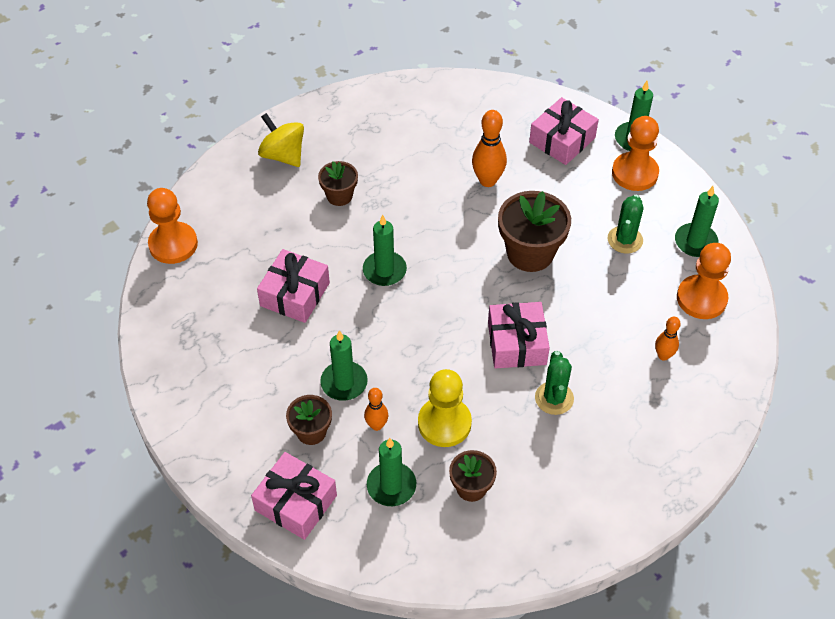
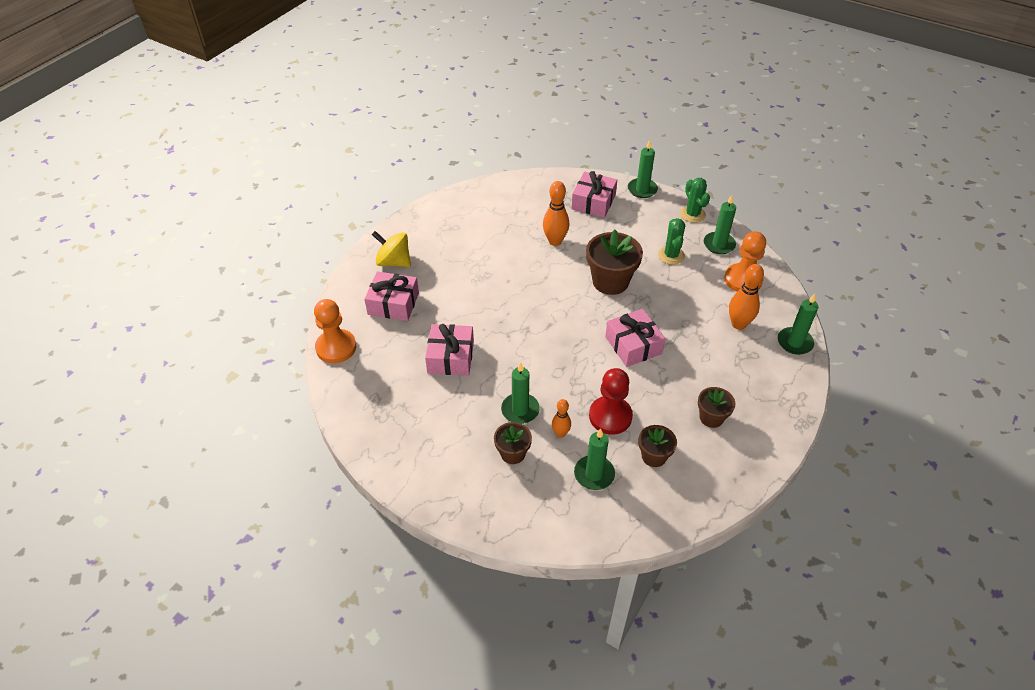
camera: 20 degrees left, 5 degrees down
(296, 503) = (527, 511): pink gift -> pink gift (393, 304)
(339, 196) = (451, 279): brown flower pot -> brown flower pot (711, 417)
(384, 270) = (511, 322): green candle -> green candle (794, 342)
(444, 423) = (610, 416): yellow pawn -> red pawn
(554, 398) = (679, 375): green cactus -> green cactus (692, 214)
(634, 173) = (654, 211): orange pawn -> none
(663, 355) = (738, 324): orange bowling pin -> orange bowling pin, size x1.66

